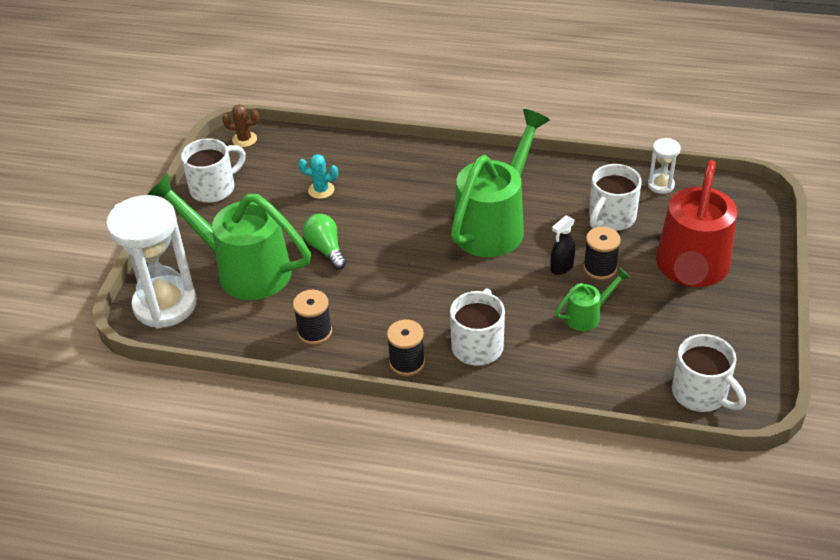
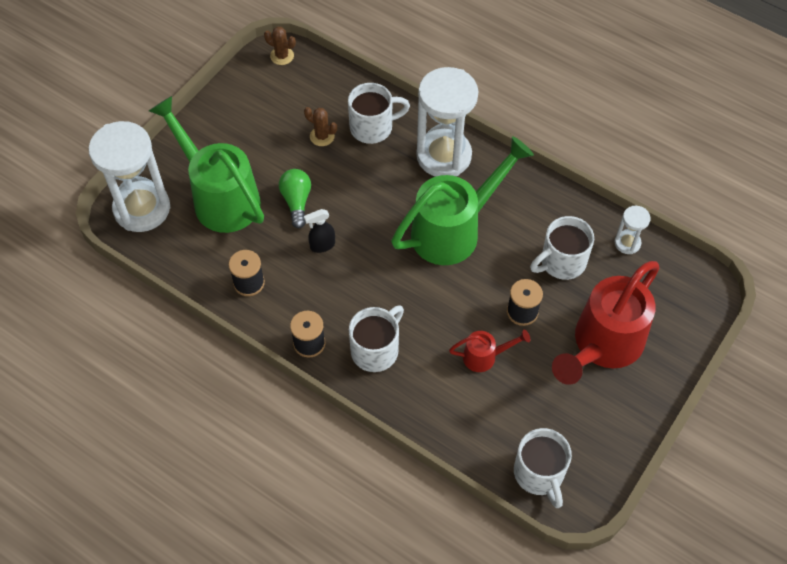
camera: 20 degrees right, 15 degrees up
(214, 188) = (233, 101): white mug -> white mug (373, 127)
(321, 190) = (322, 136): turquoise cactus -> brown cactus
(449, 170) = (444, 156): none -> white hourglass
(561, 267) = (489, 298): black spray bottle -> black spray bottle (322, 245)
(587, 315) = (485, 356): green watering can -> red watering can

